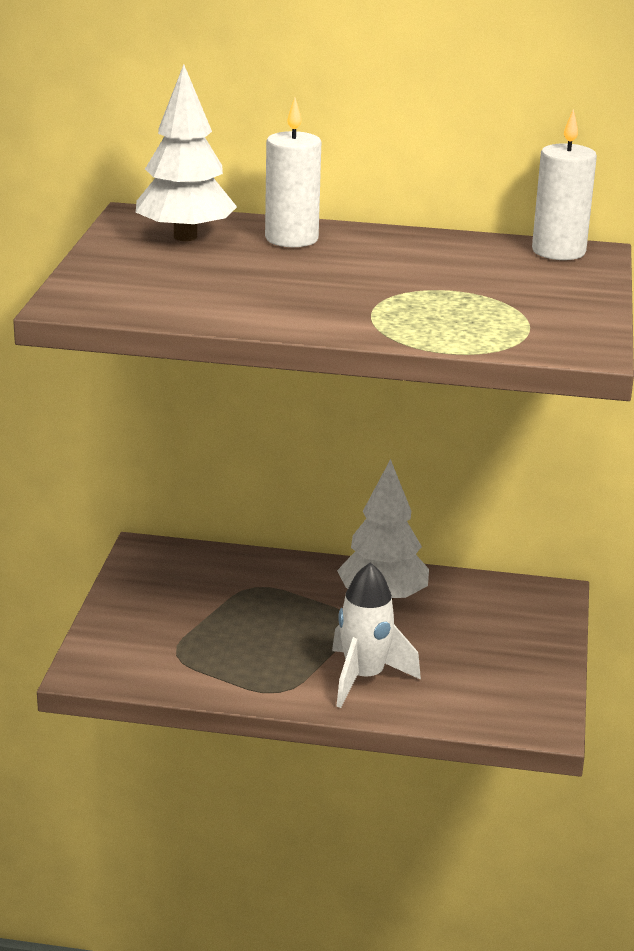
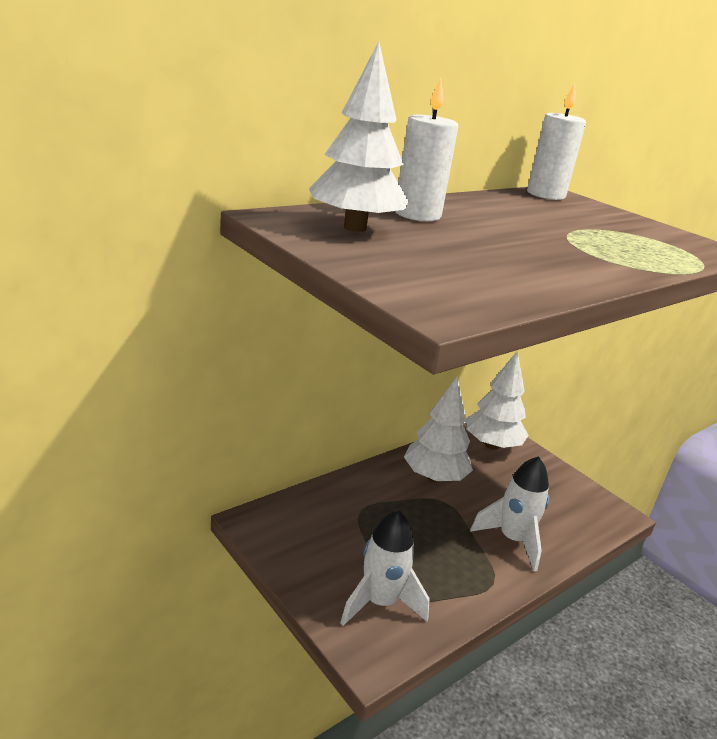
camera: 50 degrees left, 0 degrees up
(153, 648) = (380, 602): none -> white rocket
(515, 605) = (492, 445): none -> white tree

